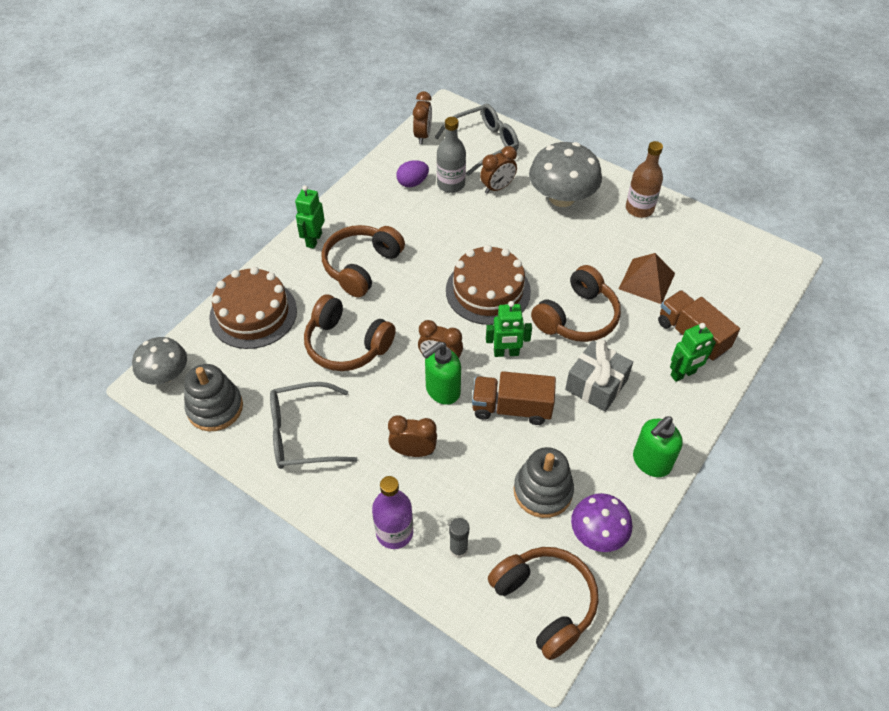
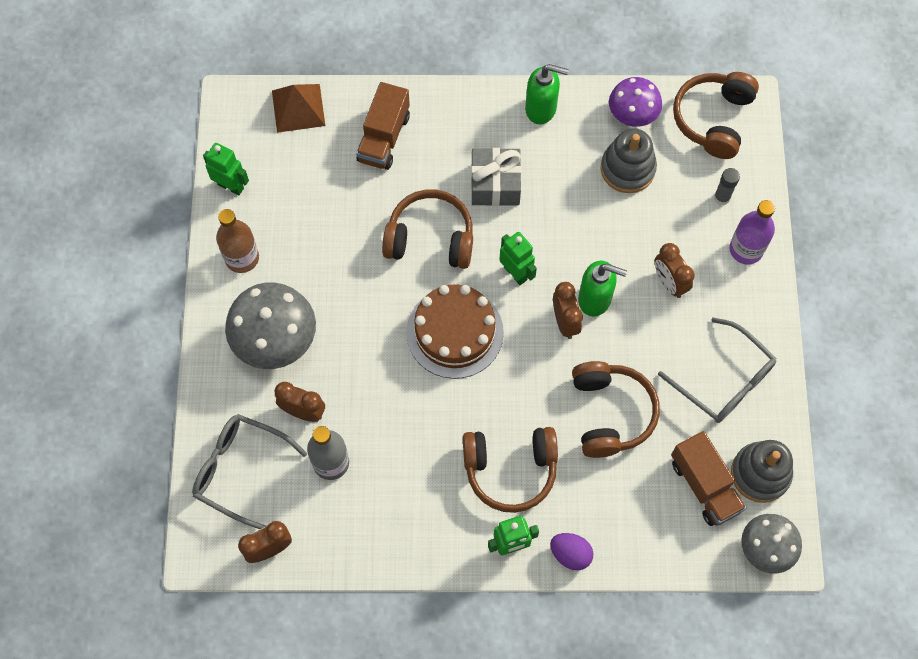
camera: 125 degrees left, 15 degrees up
(253, 313) = (643, 527): brown cake -> none
(412, 183) = (356, 505): purple egg -> purple egg (570, 554)
(511, 408) = (569, 235): brown truck -> brown truck (704, 485)
(646, 281) = (341, 204): brown pyramid -> brown pyramid (298, 108)
(683, 374) = (433, 126): green robot -> green robot (231, 186)

